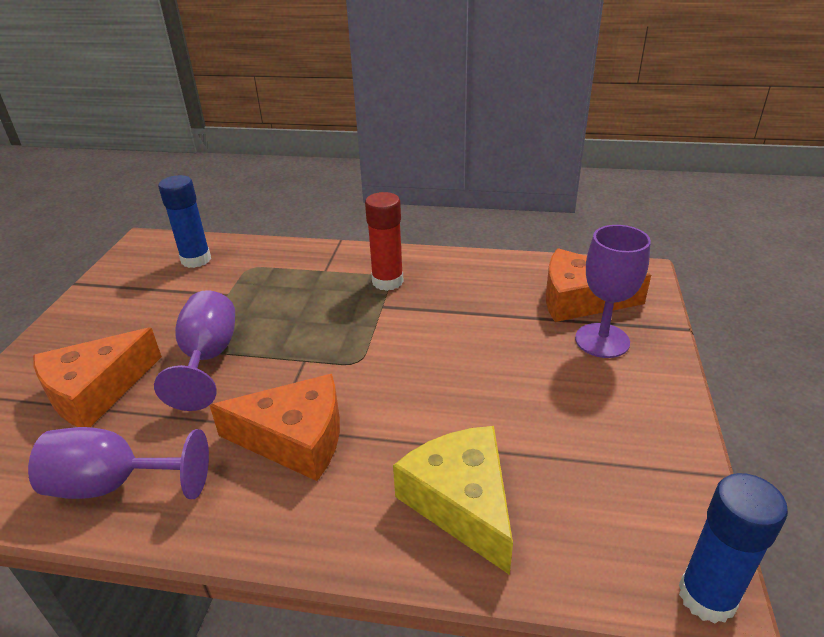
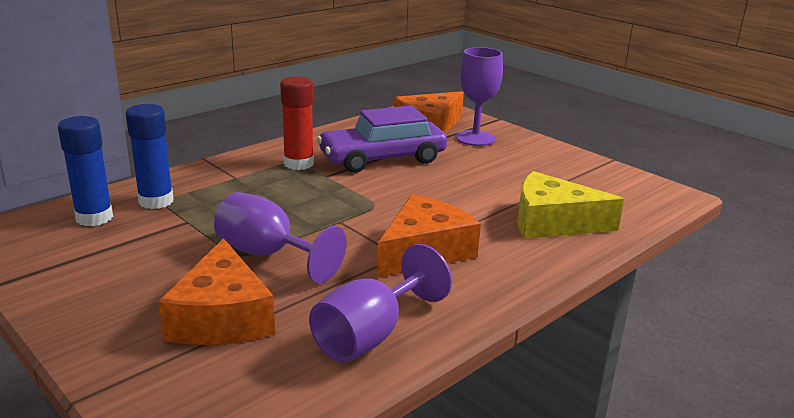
camera: 55 degrees left, 10 degrees down
(461, 314) = (382, 159): none -> purple car
(707, 596) = (676, 195): blue glue stick -> blue glue stick (156, 201)

